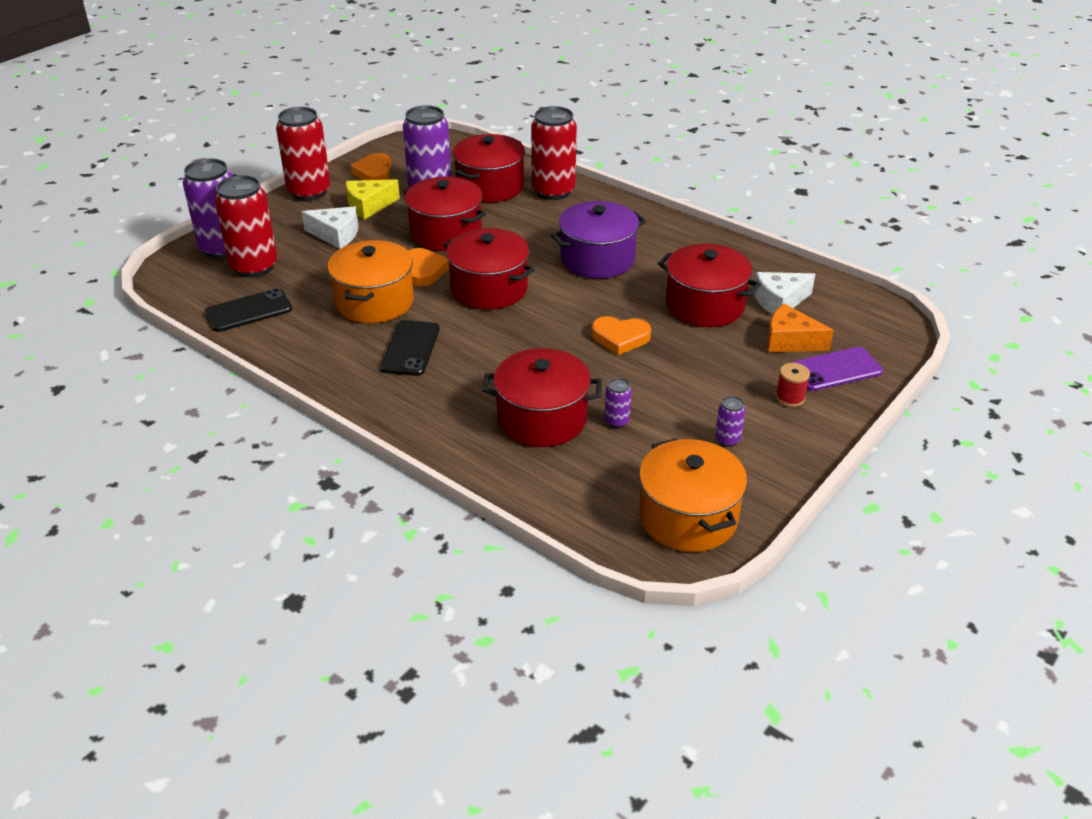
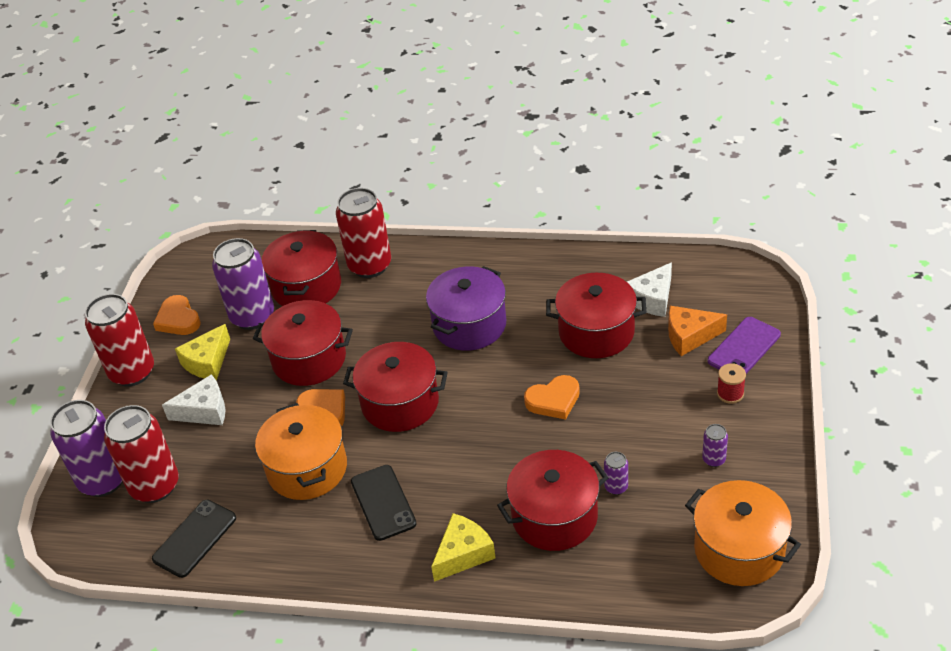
camera: 25 degrees left, 5 degrees up
(440, 411) = (463, 554): none -> yellow cheese

